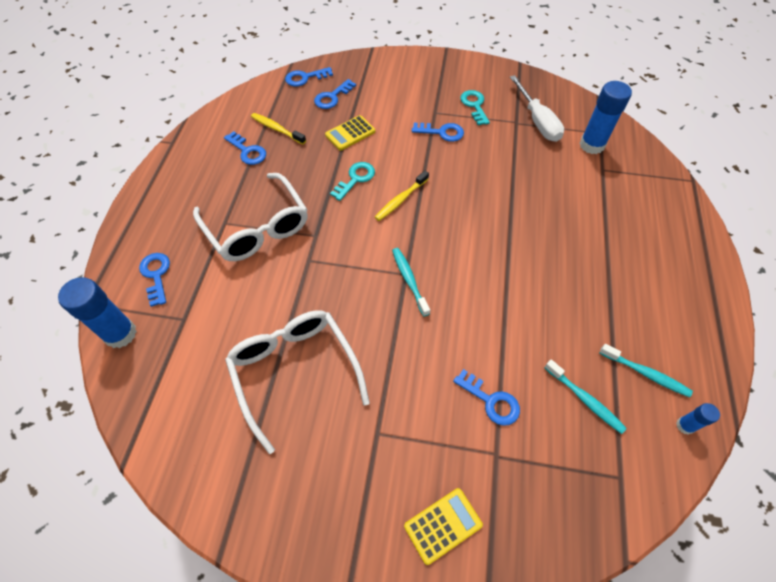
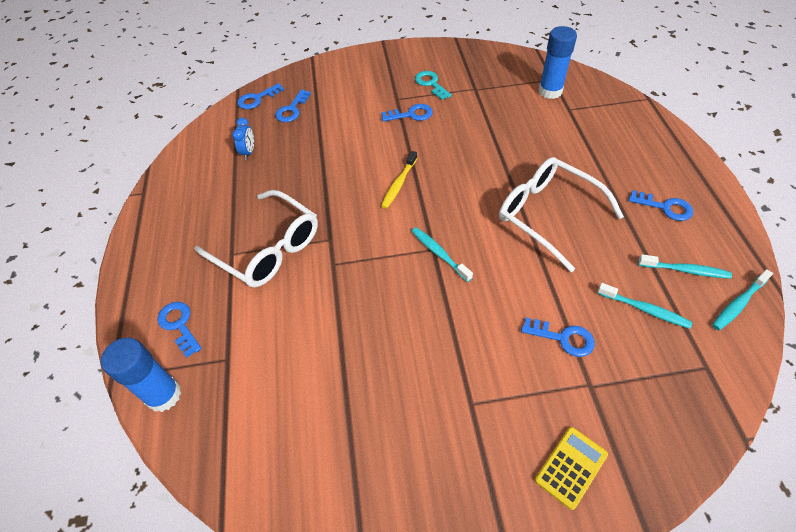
camera: 15 degrees left, 5 degrees down
(248, 151) = (227, 180): blue key -> blue key (665, 207)
(277, 129) = (248, 152): yellow toothbrush -> blue clock
(295, 372) = (365, 373): white glasses -> white glasses (548, 215)
(350, 133) = (324, 137): yellow calculator -> none
(355, 179) = (347, 177): turquoise key -> none
(537, 121) = (493, 83): white screwdriver -> none
(685, 425) = (738, 304): blue glue stick -> turquoise toothbrush

